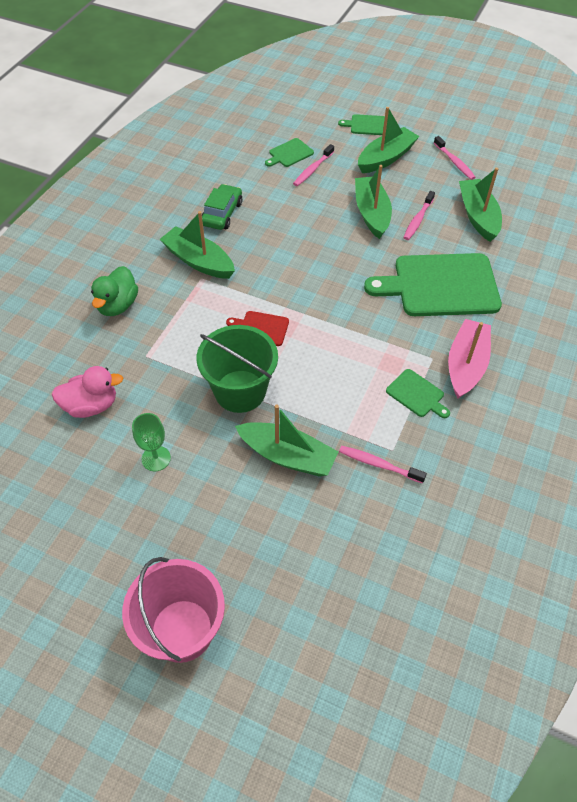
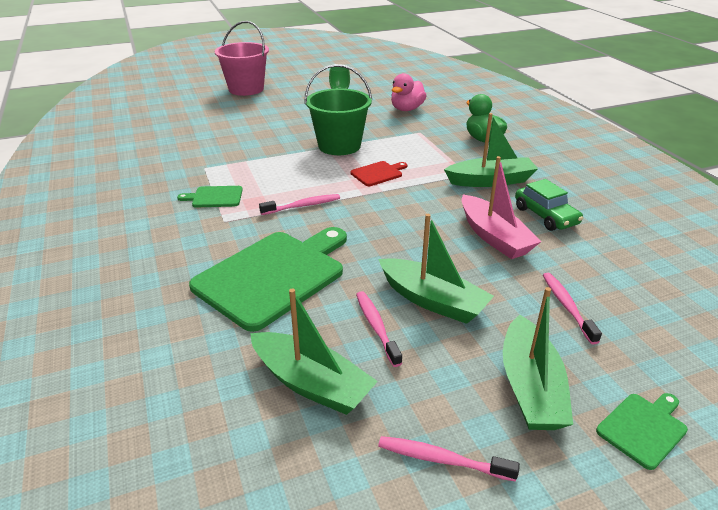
camera: 135 degrees right, 20 degrees down
(287, 456) = (270, 139): green boat -> none
(289, 153) = (622, 308): green cutting board -> none
(378, 464) = (207, 159): pink toothbrush -> pink toothbrush (303, 206)
(466, 365) = (189, 231): pink boat -> pink boat (494, 237)

